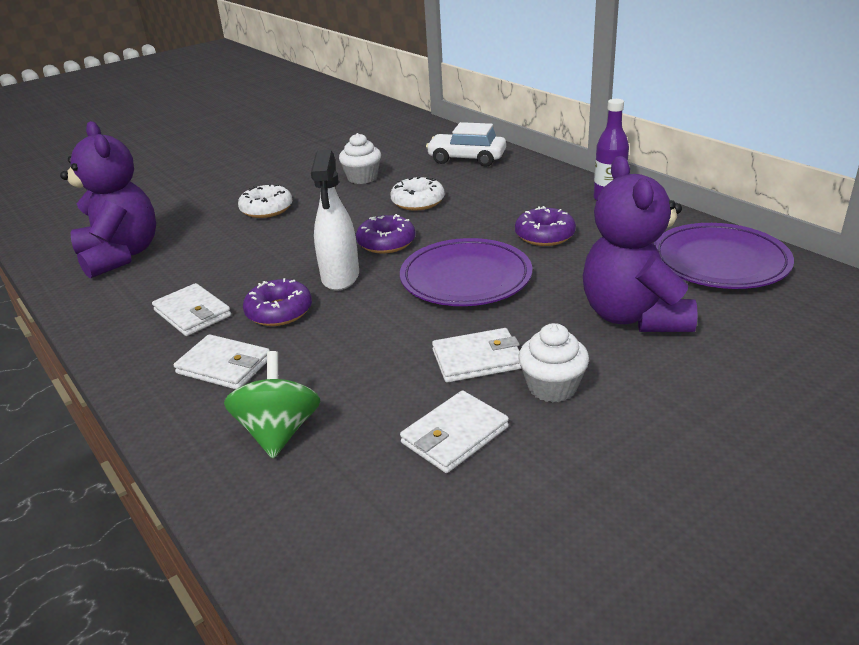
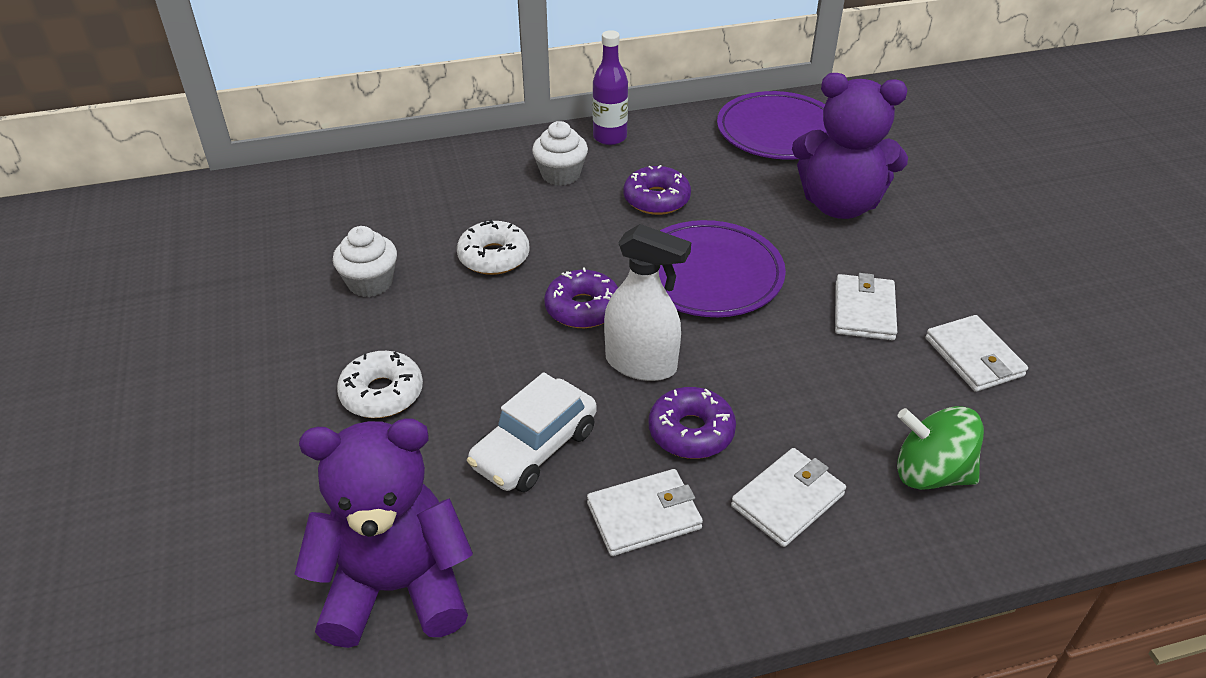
camera: 70 degrees left, 10 degrees up
(466, 159) = (407, 188): white car -> white car (534, 448)
(552, 387) = (925, 282): white cupcake -> white cupcake (560, 174)

